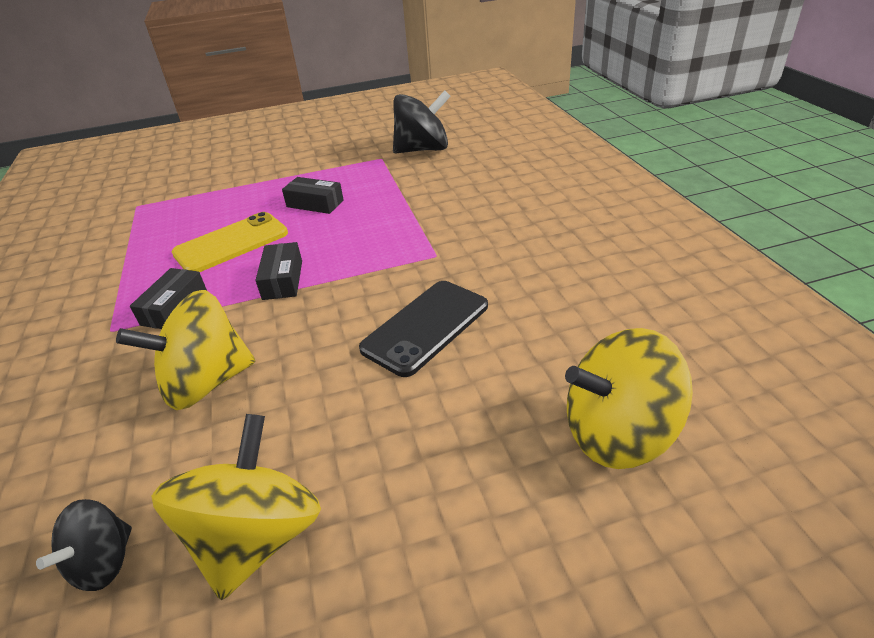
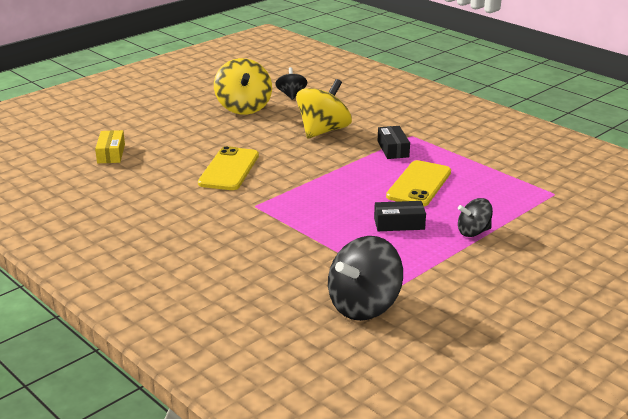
camera: 150 degrees right, 10 degrees down
(266, 185) = (473, 232): none -> black spinning top
(283, 280) = (346, 173): black box -> none
(426, 327) = (229, 169): black phone -> yellow phone
(617, 433) = (111, 154): yellow spinning top -> yellow box

